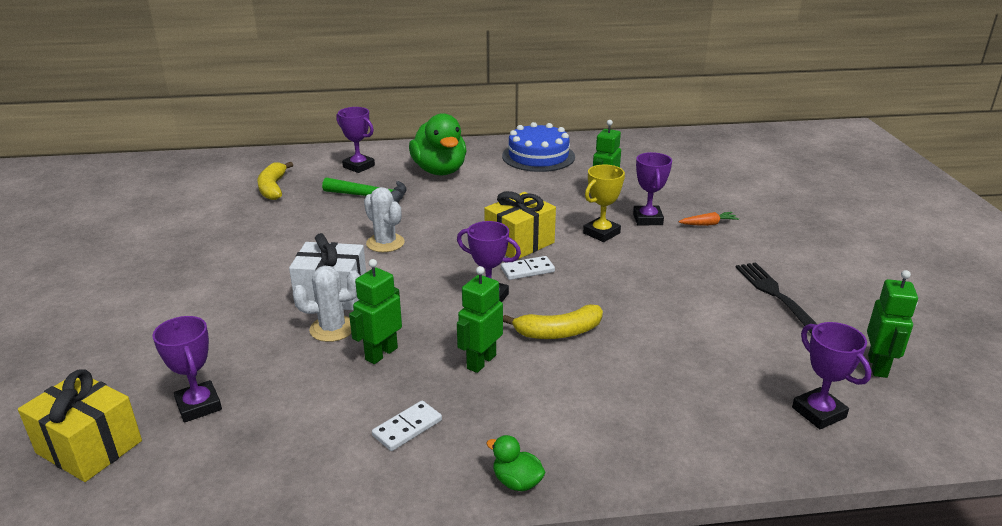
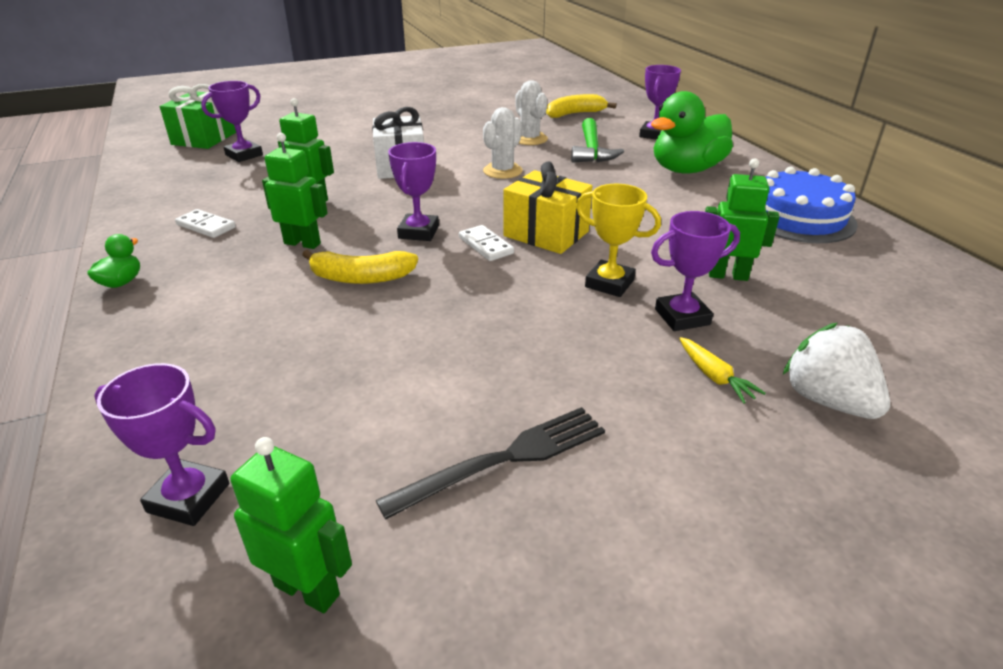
camera: 75 degrees right, 5 degrees up
(89, 447) = (204, 138): yellow gift -> green gift
(332, 329) = (347, 176): white cactus -> white cactus (529, 139)
(559, 332) = (361, 277): yellow banana -> yellow banana turned 60 degrees counterclockwise
(708, 224) = (714, 377): orange carrot -> yellow carrot
(730, 202) = (827, 400): none -> white strawberry
(818, 412) = (188, 498): purple trophy -> purple trophy turned 60 degrees clockwise
(878, 366) = (307, 589): green robot -> green robot turned 150 degrees counterclockwise

